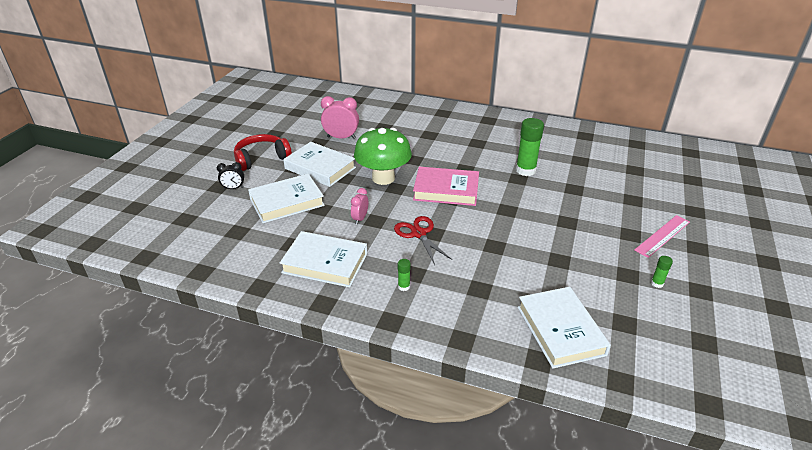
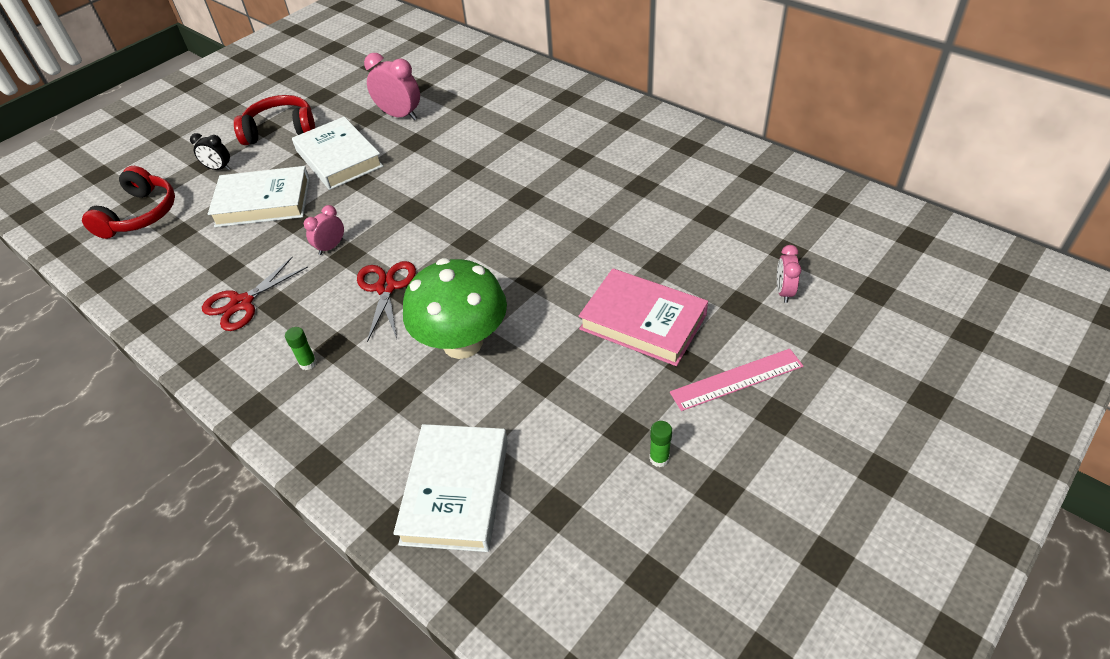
camera: 25 degrees right, 10 degrees up
(195, 226) = (140, 214): none -> red headphones
(325, 263) = (242, 303): white book -> red scissors
(383, 178) = (406, 190): green mushroom -> green mushroom (462, 343)
(446, 190) = (473, 227): pink book -> pink book (643, 322)
(525, 170) = (612, 217): green glue stick -> none
(649, 189) = (784, 291): none -> pink clock

